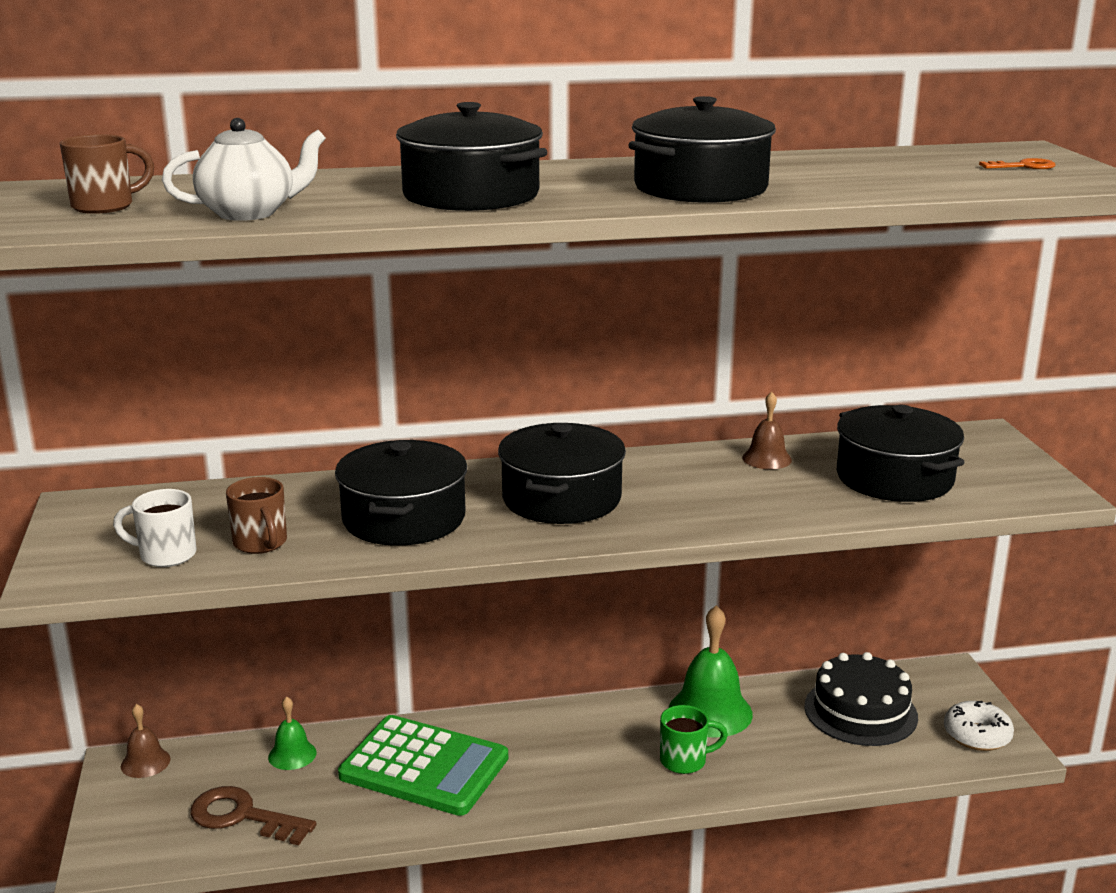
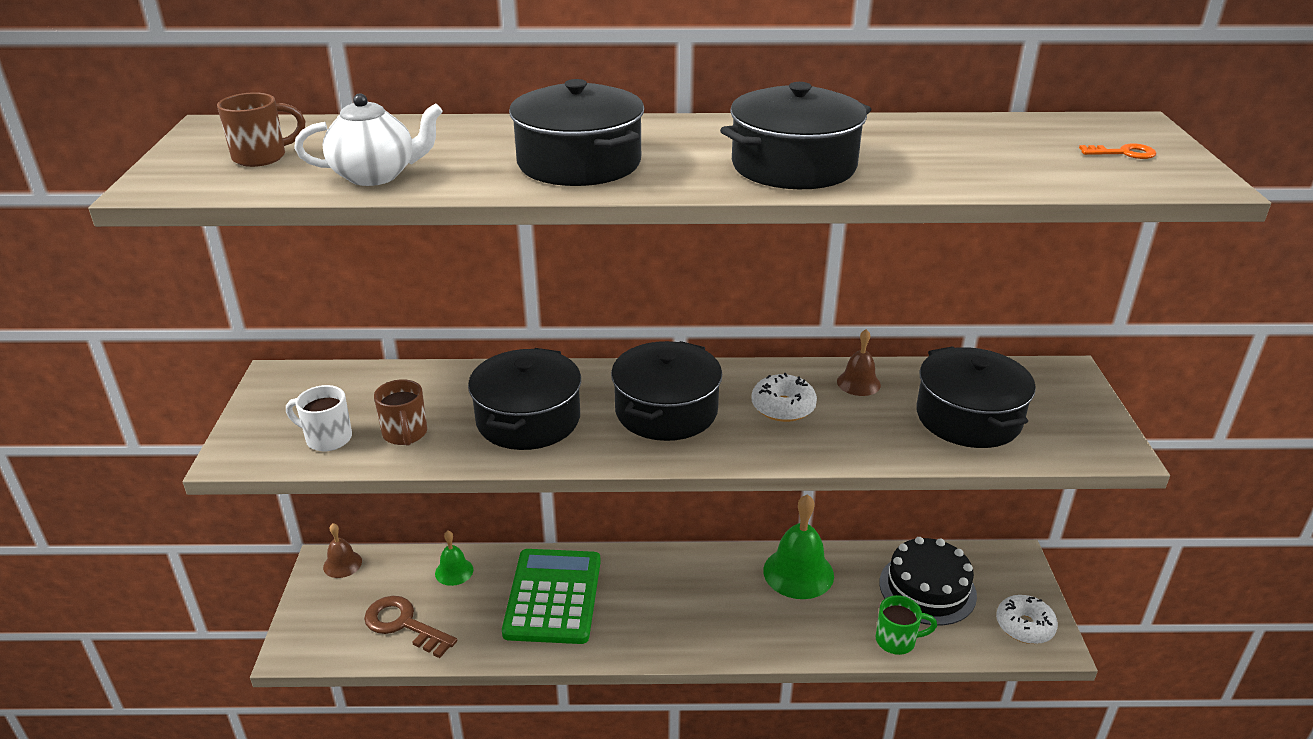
camera: 10 degrees right, 10 degrees up
(424, 767) = (553, 596): green calculator -> green calculator turned 120 degrees counterclockwise
(685, 761) = (766, 619): green mug -> green mug (897, 640)
(691, 485) = (783, 407): none -> white donut

